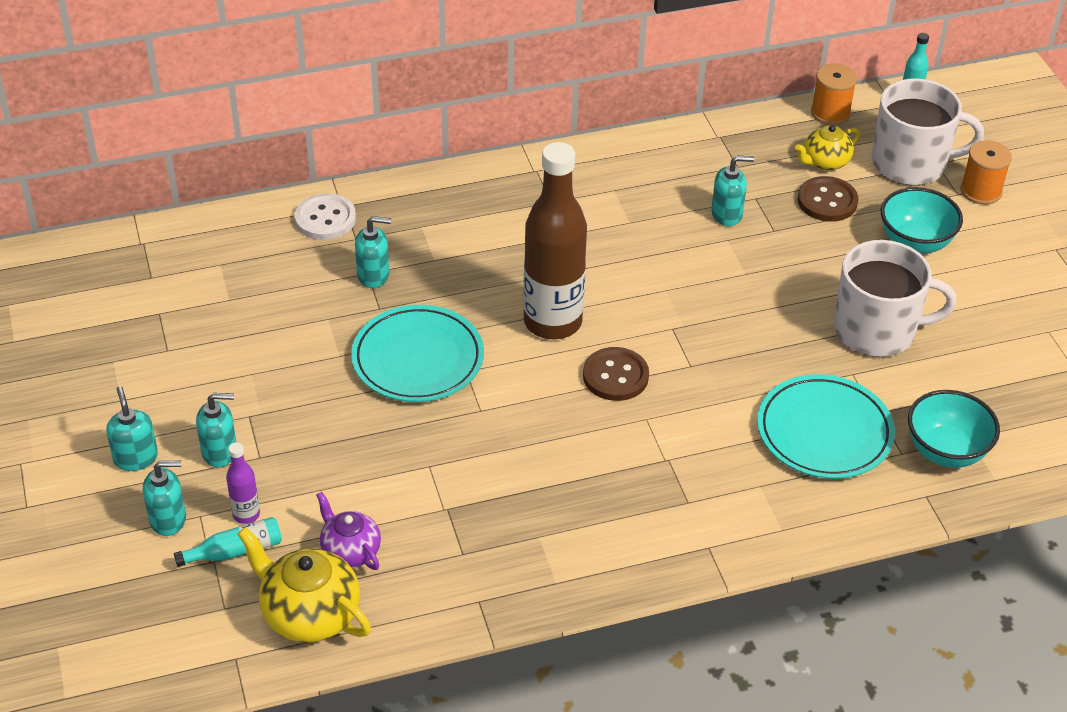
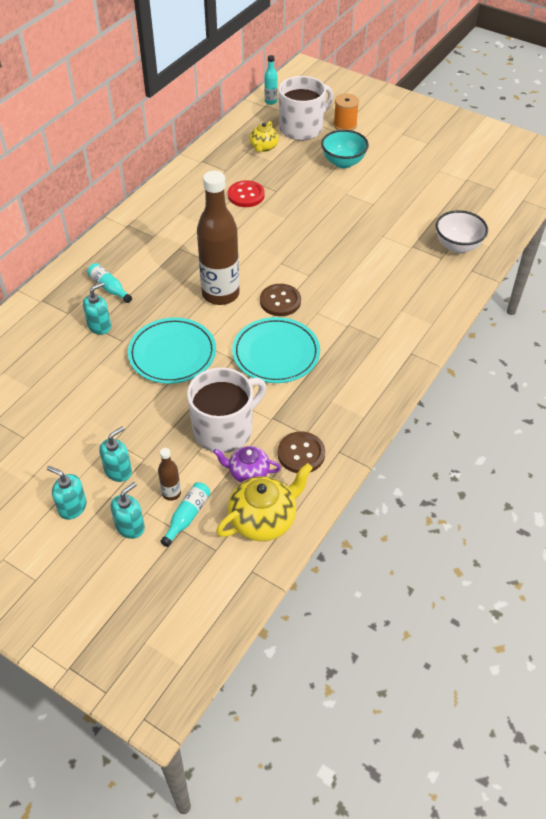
camera: 40 degrees left, 5 degrees up
(246, 514) = (171, 493): purple bottle -> brown bottle
(309, 614) = (263, 519): yellow teapot -> yellow teapot turned 150 degrees clockwise
(325, 219) = (38, 313): white button -> none
(432, 236) = (109, 288): none -> turquoise bottle
(727, 214) = (246, 195): turquoise soap dispenser -> red button
(824, 432) = (400, 269): turquoise plate -> turquoise plate (276, 353)
(827, 201) = (284, 164): brown button -> brown button (301, 453)
(830, 113) = (241, 124): orange spool -> none
(876, 330) = (371, 210): white mug -> white mug (224, 429)
(946, 451) = (457, 246): turquoise bowl -> white bowl

